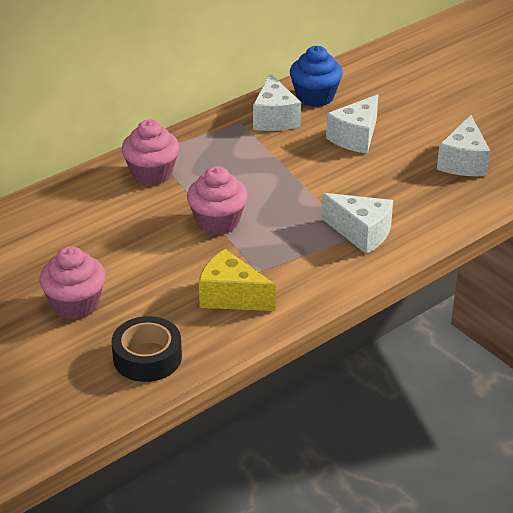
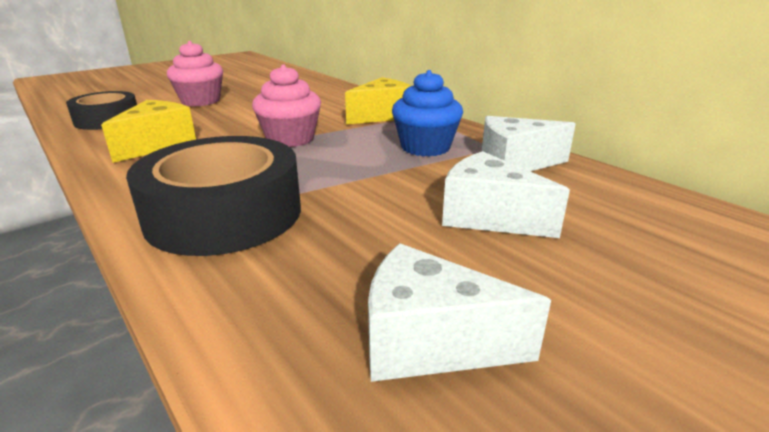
camera: 90 degrees right, 10 degrees down
(152, 173) = (382, 116): pink cupcake -> yellow cheese
(315, 97) = (592, 189): blue cupcake -> blue cupcake (425, 147)
(361, 233) = (224, 213): white cheese -> black tape

